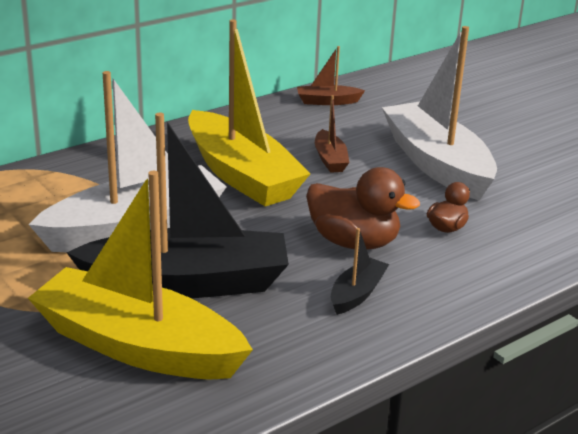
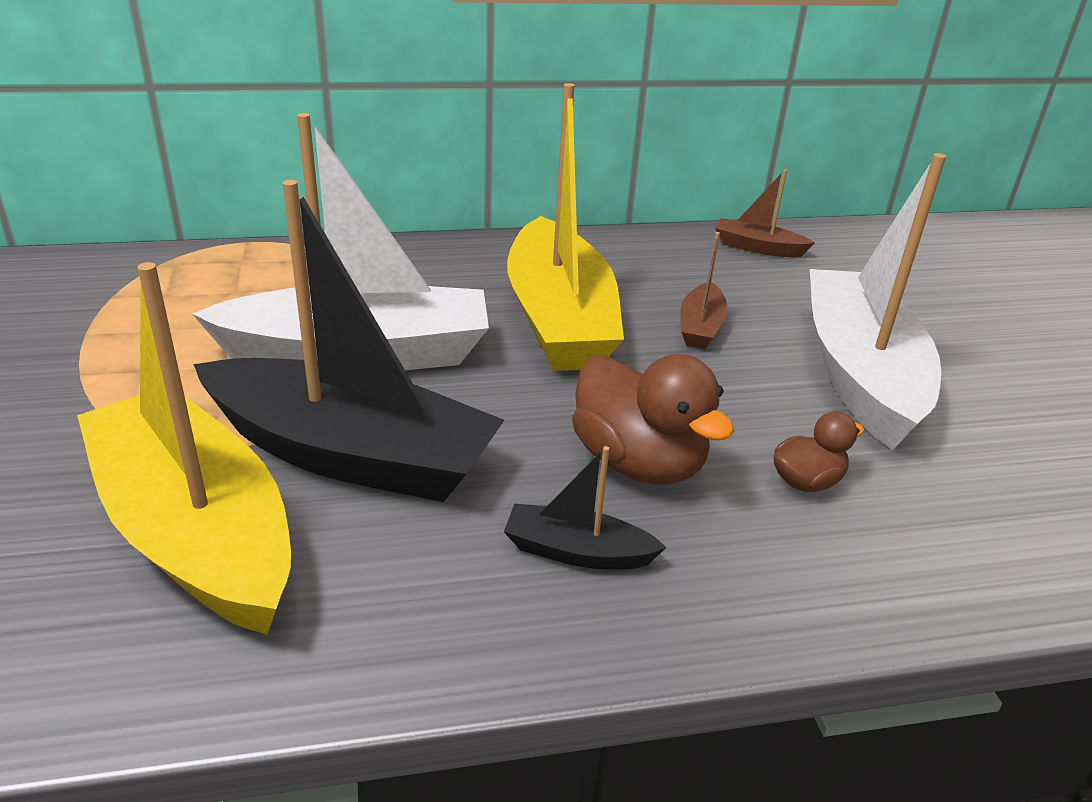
camera: 25 degrees right, 5 degrees up
(357, 294) = (577, 552): black boat -> black boat turned 135 degrees counterclockwise

